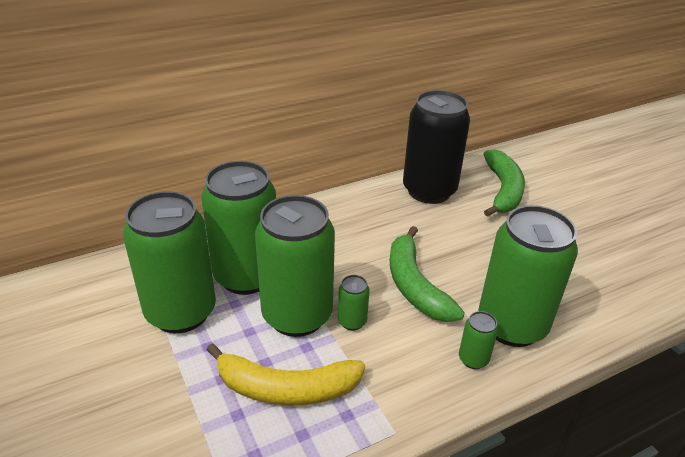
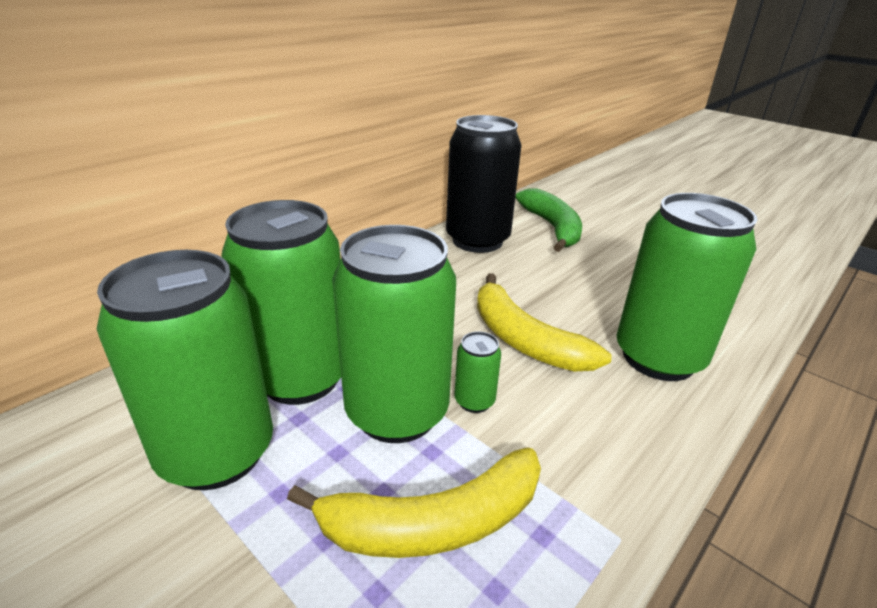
camera: 20 degrees left, 5 degrees down
(415, 286) = (524, 340): green banana -> yellow banana
(473, 359) = (646, 408): green can -> none

